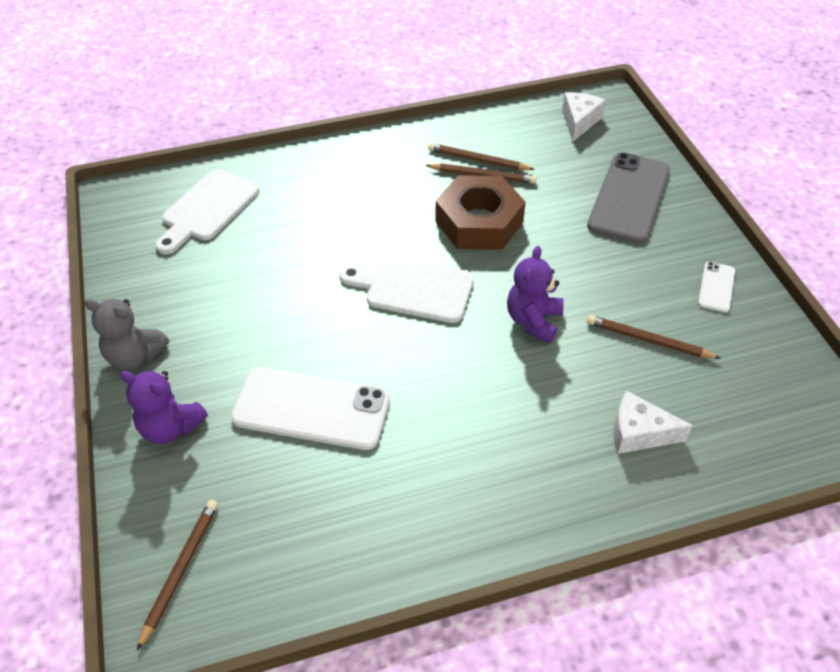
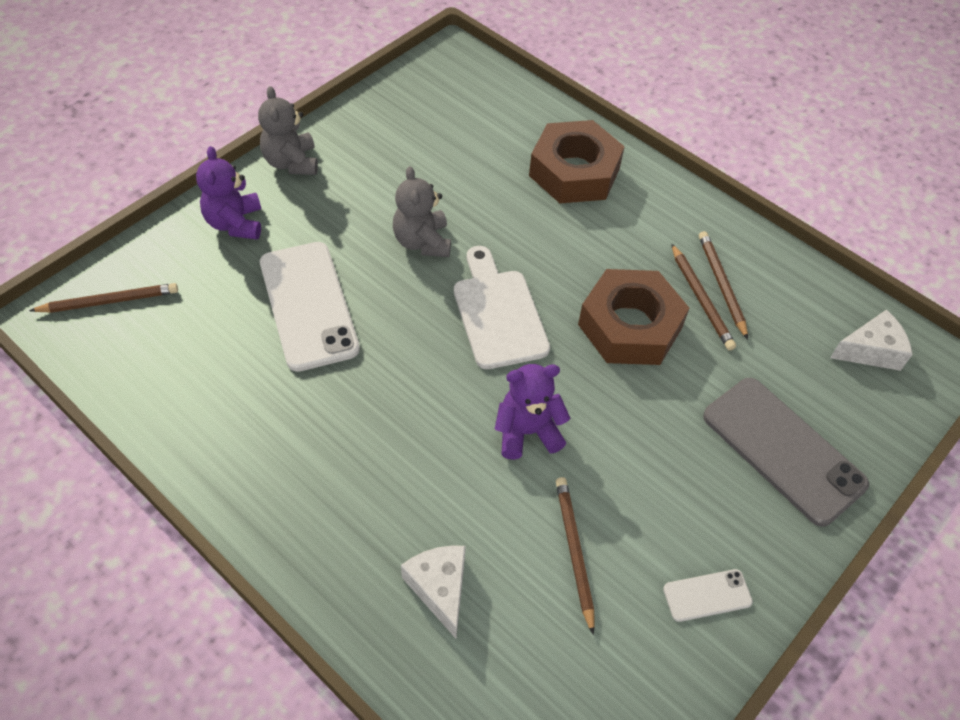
camera: 55 degrees right, 5 degrees up
(207, 209) = (483, 118): white cutting board -> none
(305, 303) = (422, 242): none -> grey teddy bear
(312, 184) = (574, 172): none -> brown nut
(628, 198) = (783, 450): grey phone -> grey phone turned 60 degrees clockwise

